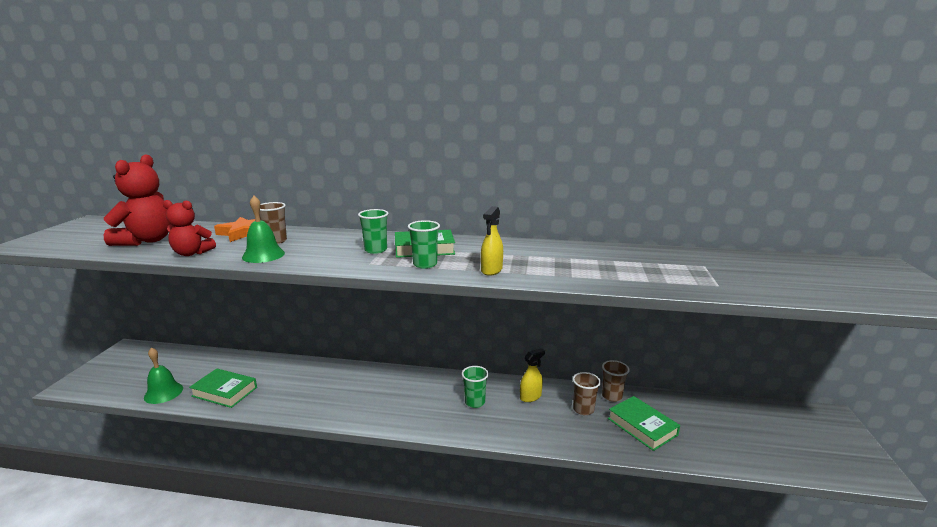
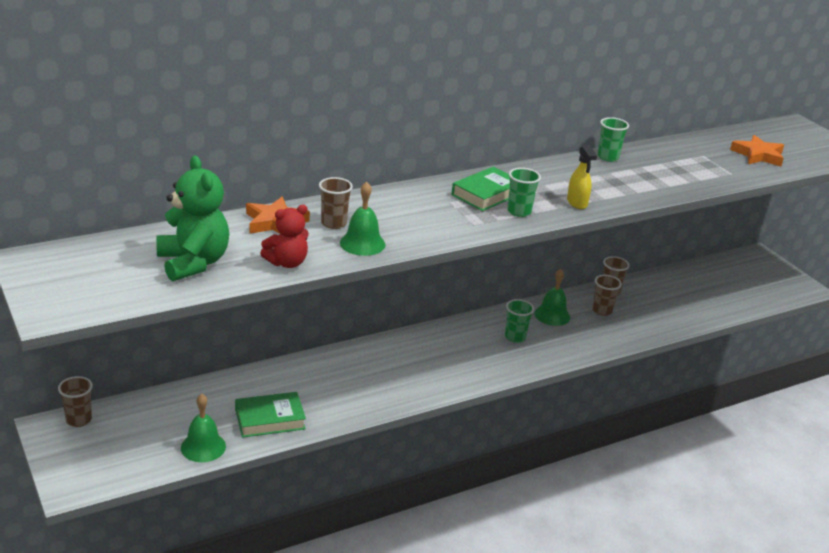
camera: 40 degrees left, 10 degrees up
(143, 350) = (79, 420): none -> brown cup
(147, 241) = (193, 263): red teddy bear -> green teddy bear
(375, 250) = (449, 207): green cup -> green cup (608, 157)
(530, 397) = (552, 315): yellow spray bottle -> green bell
(642, 427) = (654, 309): green book -> none
(782, 278) = (758, 155): none -> orange star

